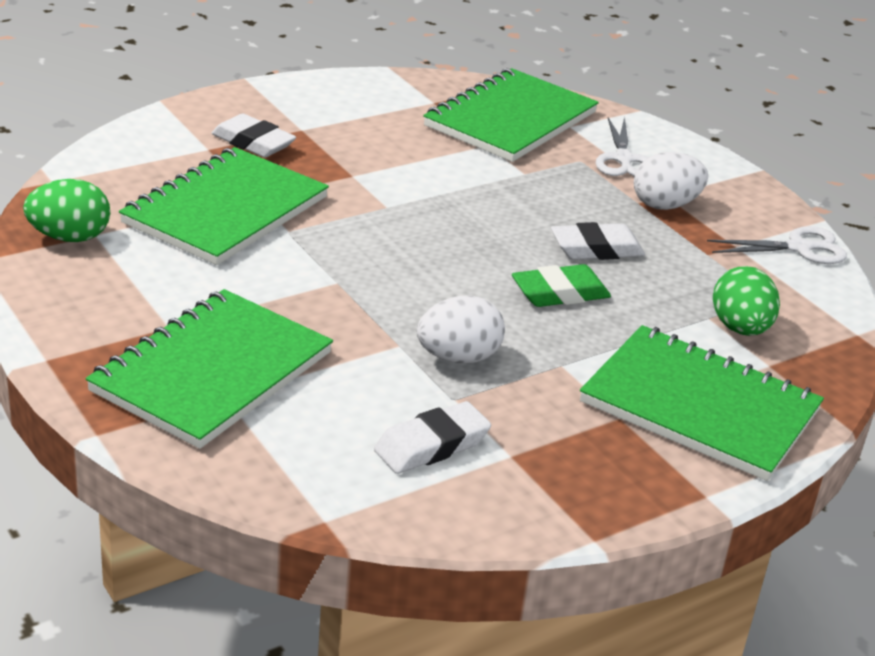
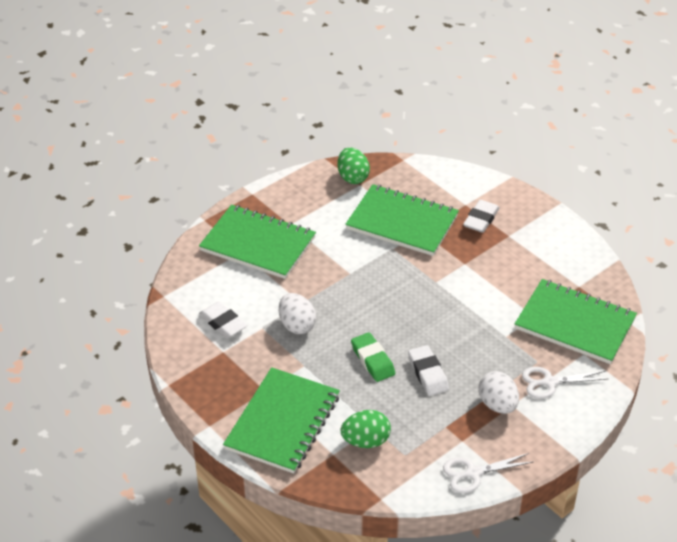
camera: 85 degrees right, 10 degrees up
(798, 248) = (473, 473): white scissors -> white scissors turned 90 degrees clockwise

